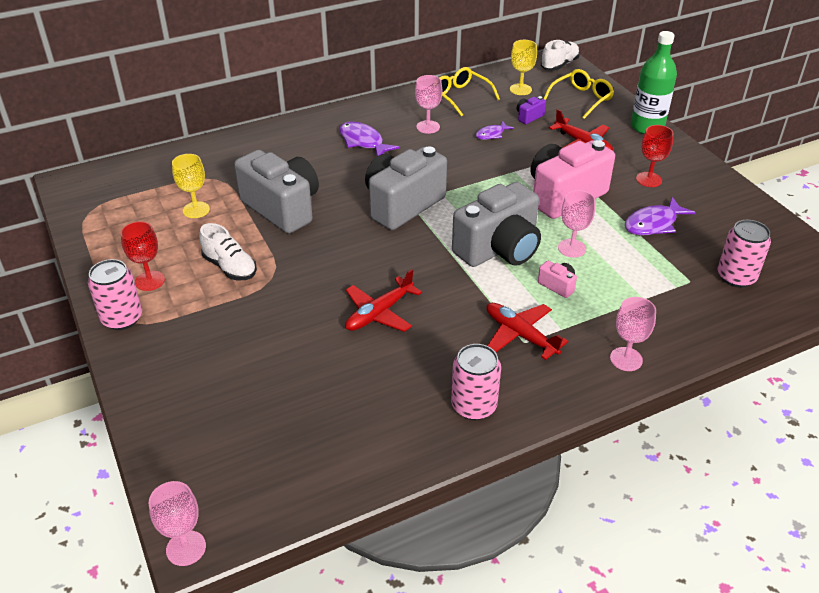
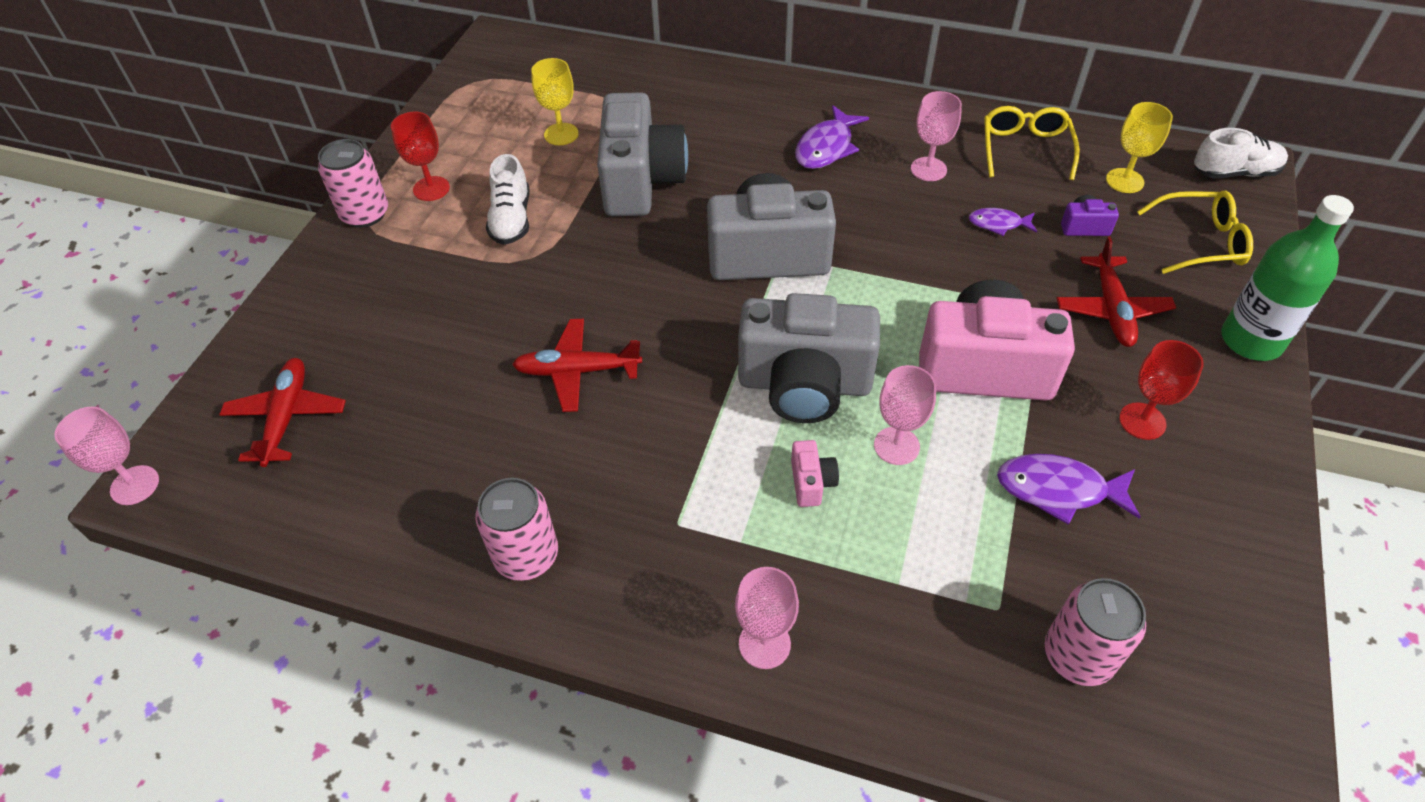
camera: 45 degrees right, 10 degrees up
(363, 142) = (826, 147): purple fish -> purple fish turned 150 degrees counterclockwise
(520, 335) = (684, 511): red plane -> red plane (287, 417)

